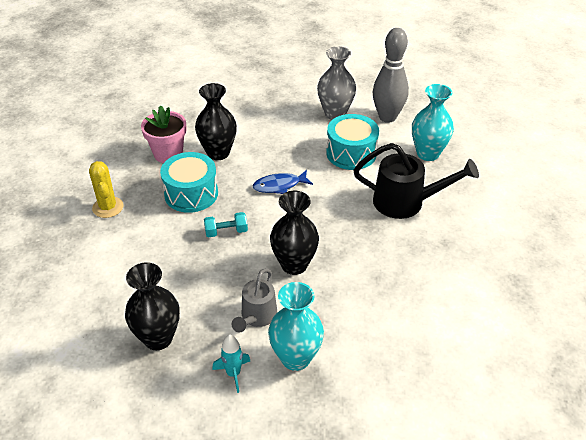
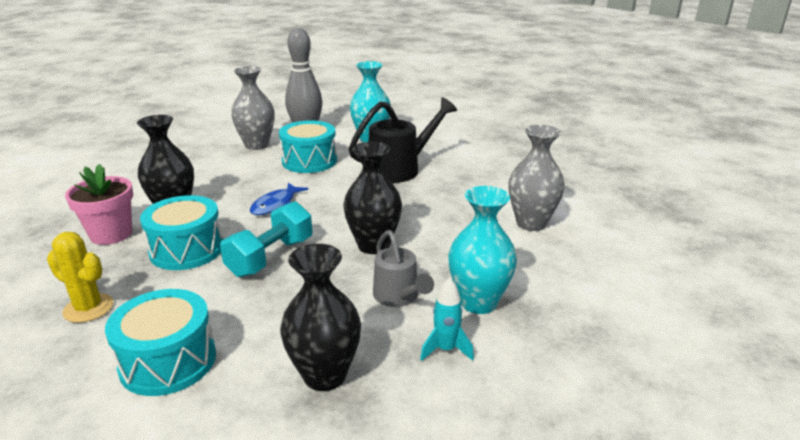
camera: 45 degrees left, 15 degrees down
(106, 271) = (168, 361): none -> turquoise drum
(226, 231) = (270, 257): turquoise dumbbell -> turquoise dumbbell, size x1.71
(428, 323) = (531, 223): none -> grey vase

